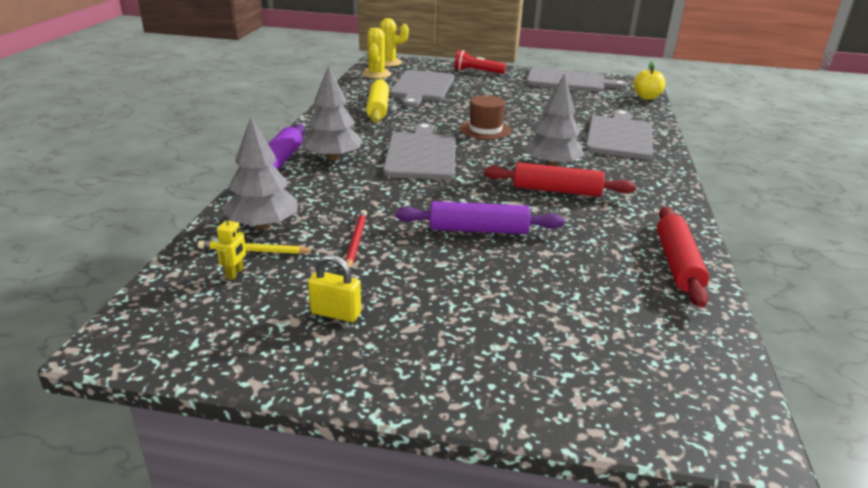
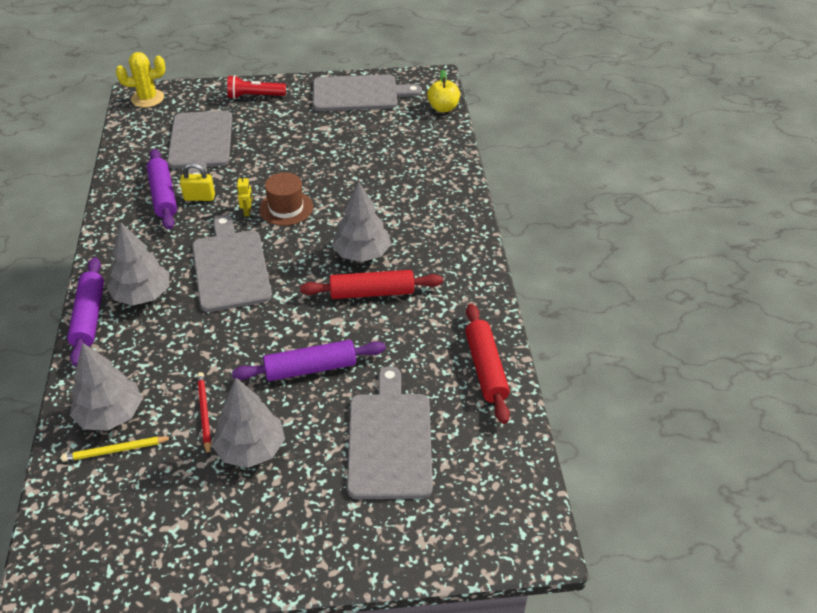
camera: 15 degrees left, 15 degrees up
(235, 273) = (110, 483): yellow robot -> yellow robot (247, 211)
(335, 313) = (214, 506): yellow padlock -> yellow padlock (199, 197)
(376, 74) = (141, 127): yellow cactus -> none
(378, 108) = (163, 195): yellow rolling pin -> purple rolling pin
(394, 276) = (251, 449): none -> grey tree
(619, 136) = (422, 188): grey cutting board -> grey cutting board (390, 440)

